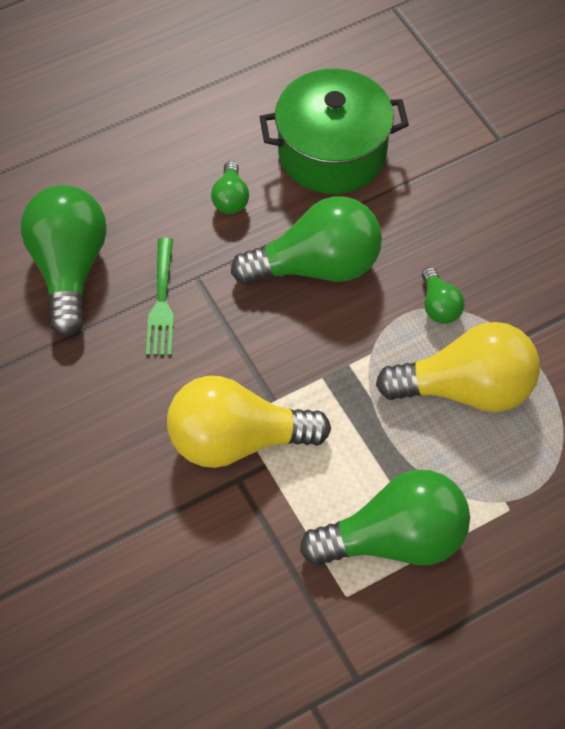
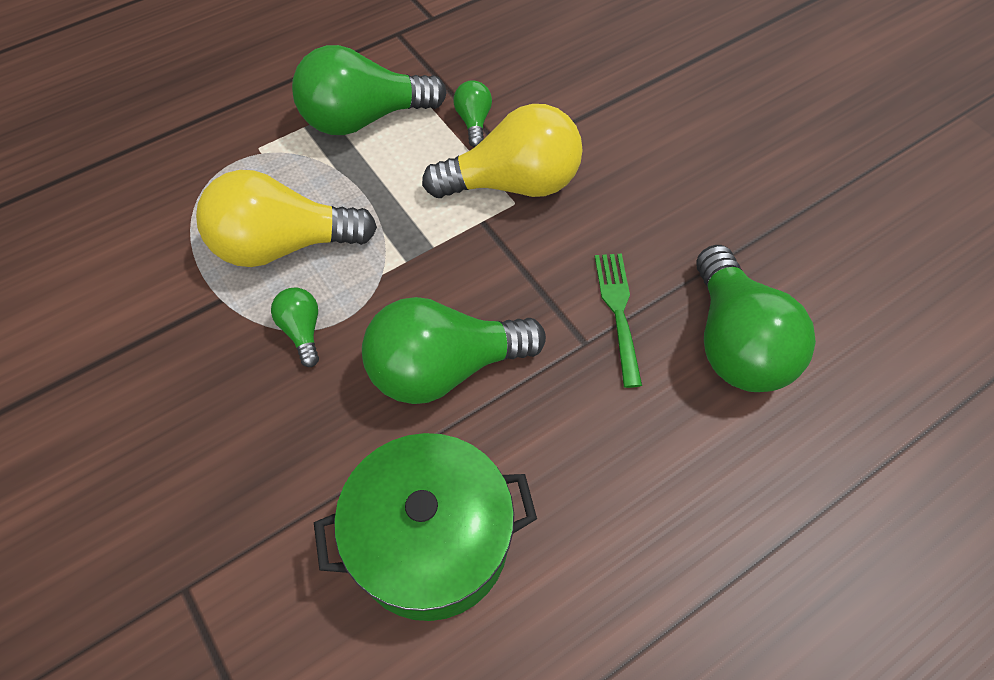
camera: 175 degrees right, 0 degrees up
(230, 198) = (562, 454): green light bulb -> green light bulb (473, 122)

